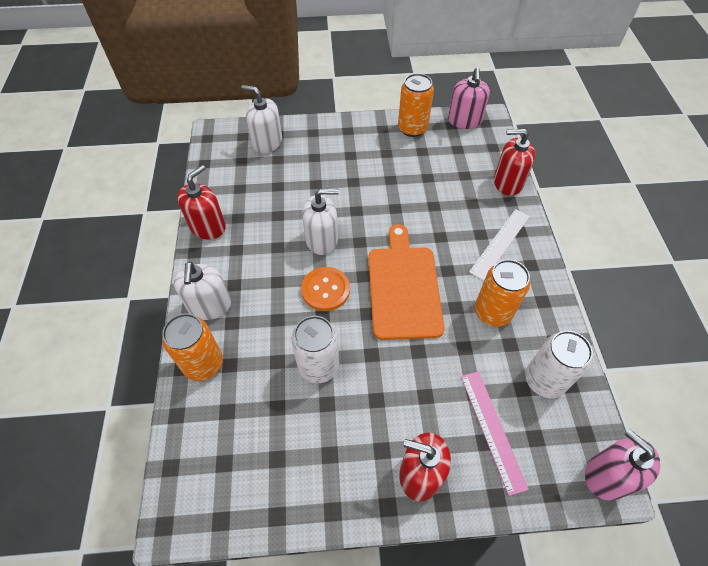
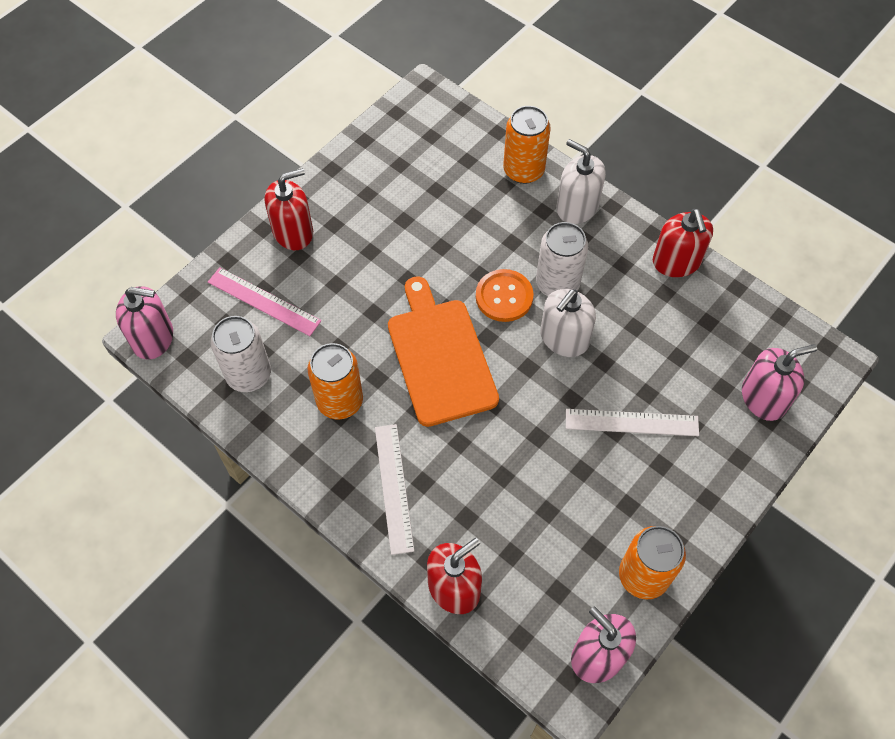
camera: 135 degrees right, 5 degrees up
(267, 142) = (763, 398): white soap dispenser -> pink soap dispenser
(318, 366) = (439, 237): white can -> white can (557, 284)
(340, 179) = (631, 422): none -> white ruler
(404, 287) = (440, 357): orange cutting board -> orange cutting board turned 150 degrees counterclockwise

